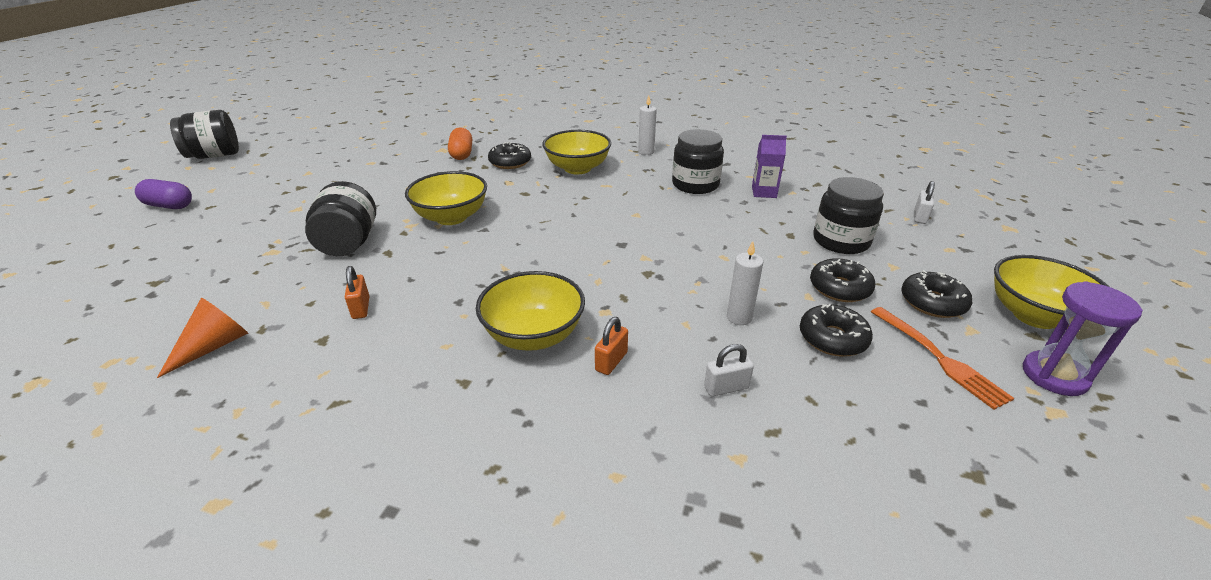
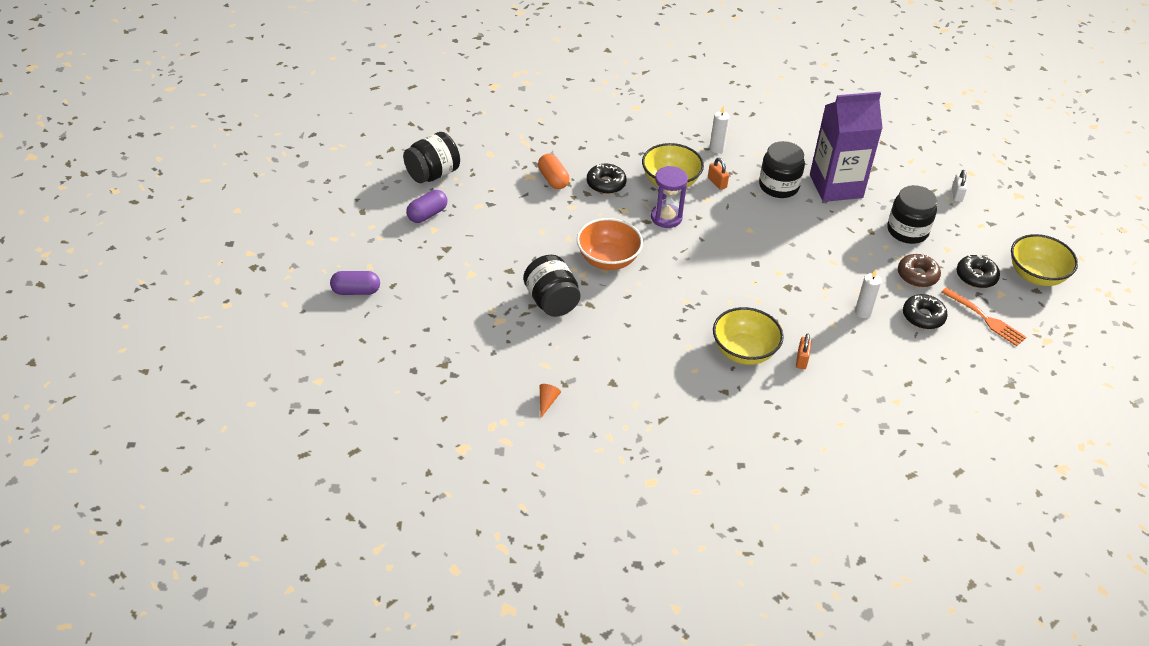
camera: 20 degrees left, 10 degrees up
(214, 155) = (316, 222): black jar -> black jar (432, 174)
(214, 346) = (547, 402): orange cone -> orange cone, size x0.61
(316, 162) = (427, 214): none -> purple capsule
(361, 308) = (615, 355): orange padlock -> orange padlock (717, 182)
(451, 217) = (608, 259): yellow bowl -> orange bowl
(726, 388) = (874, 363): white padlock -> none
(764, 192) = (836, 186): purple carton -> purple carton, size x2.25
(839, 288) = (917, 275): black donut -> brown donut
(1054, 376) = (1046, 317): purple hourglass -> purple hourglass (666, 217)

